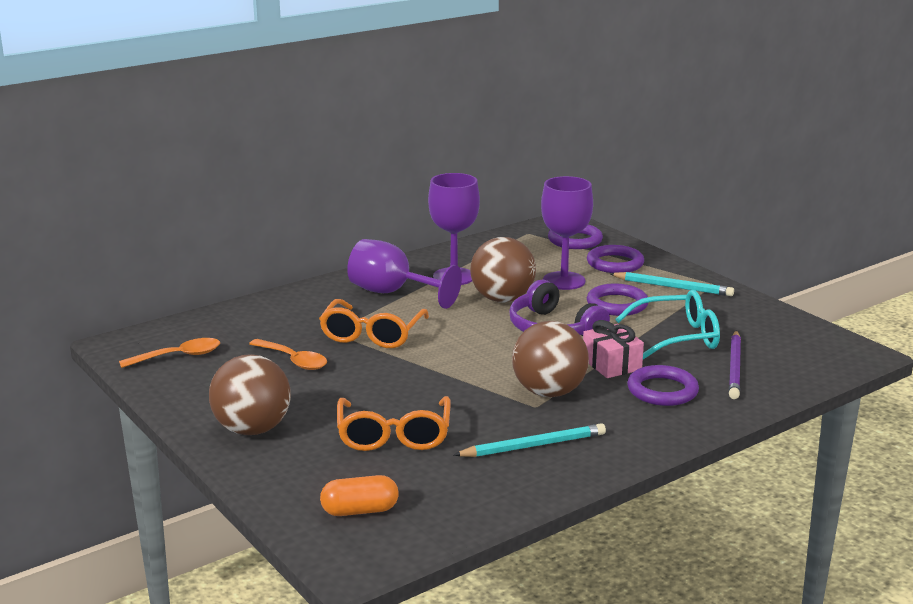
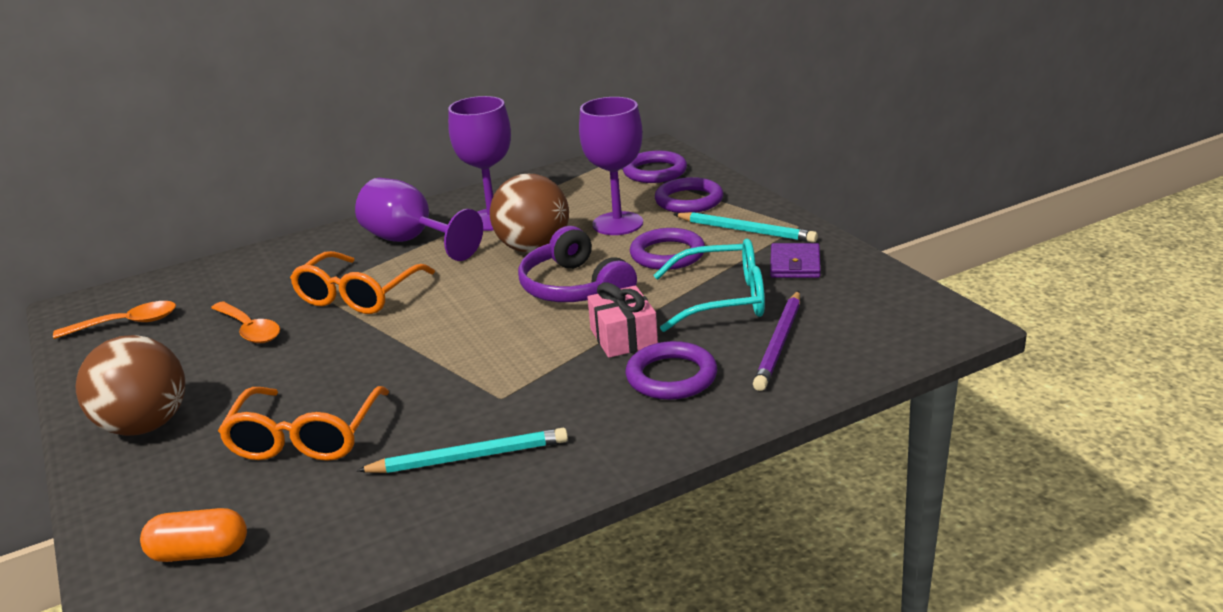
camera: 10 degrees right, 5 degrees up
(549, 392) = (527, 377): brown ball -> none
(723, 312) = (795, 264): none -> purple wallet

